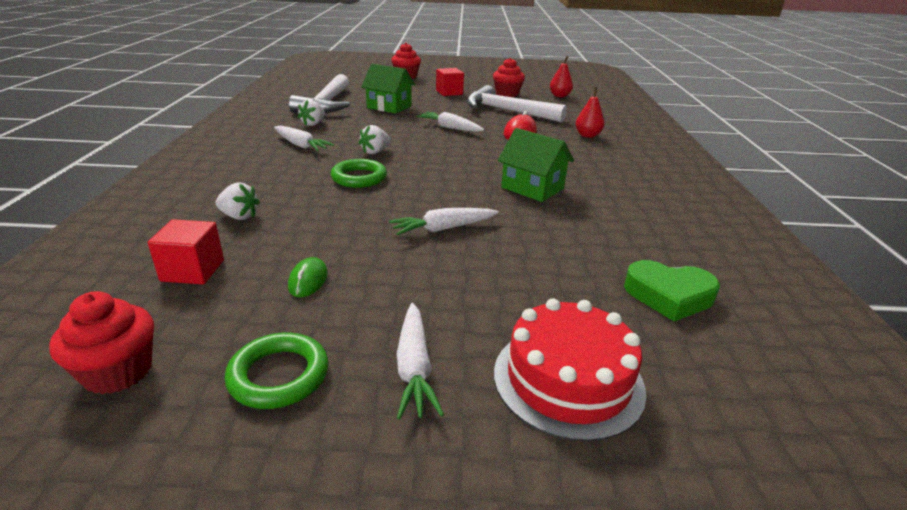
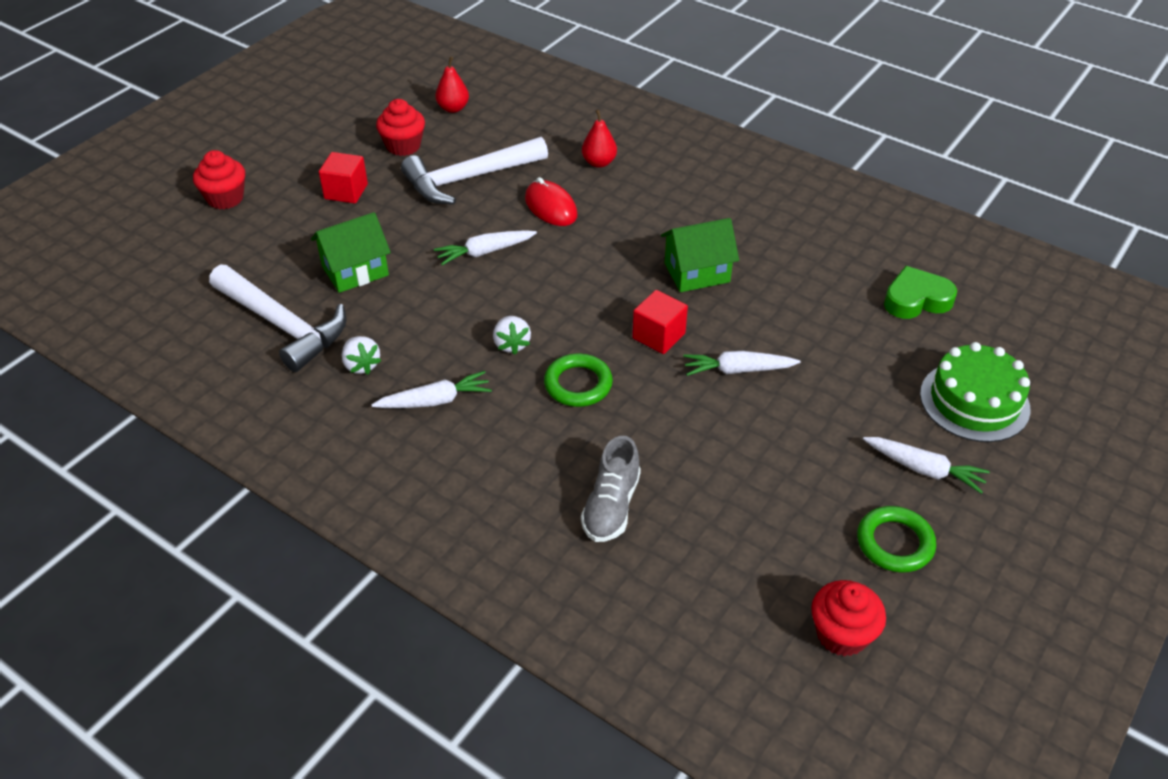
camera: 55 degrees left, 15 degrees up
(193, 271) = (708, 564): red cube -> red cube (658, 336)
(239, 216) = (611, 506): white strawberry -> grey shoe
(308, 280) = (774, 490): green mouse -> none
(443, 229) = (737, 370): white carrot -> white carrot turned 75 degrees clockwise
(568, 380) = (974, 401): red cake -> green cake
(669, 296) = (916, 299): green heart -> green heart turned 150 degrees counterclockwise

